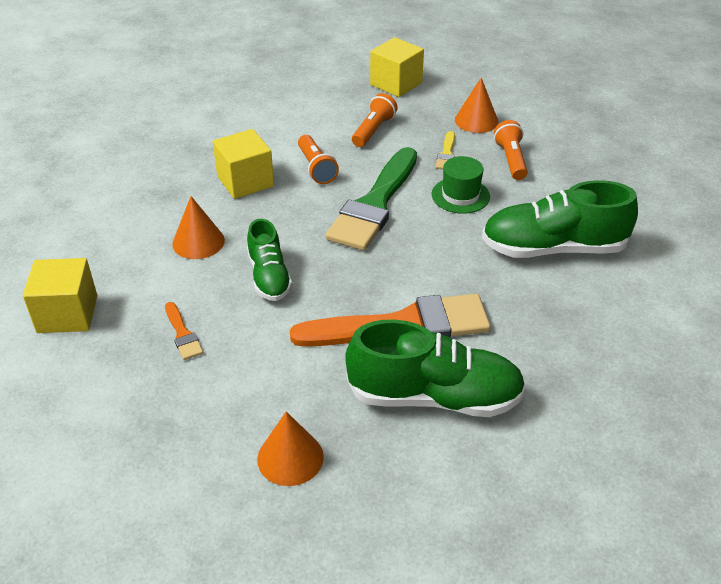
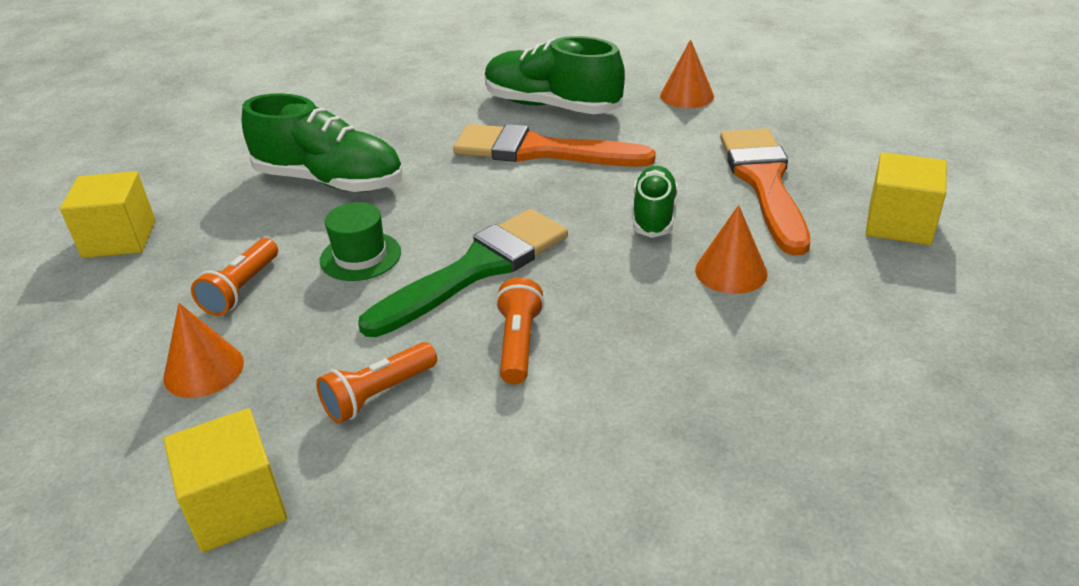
camera: 155 degrees left, 5 degrees down
(182, 334) = (764, 183): orange brush -> orange brush, size x2.40
(245, 181) = (638, 347): yellow cube -> yellow cube (119, 239)
(446, 154) = (313, 320): yellow brush -> none

